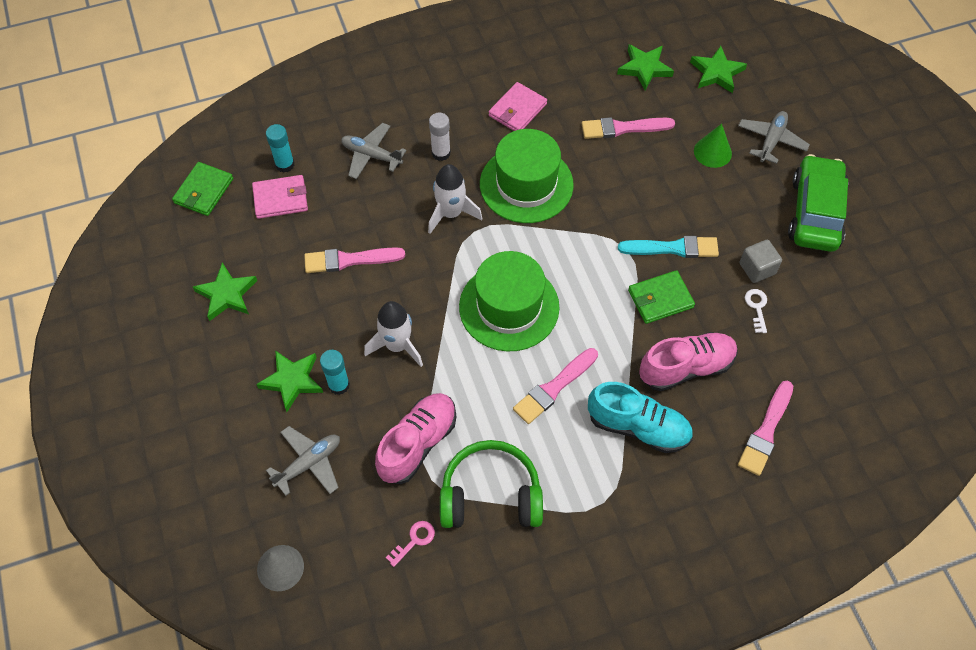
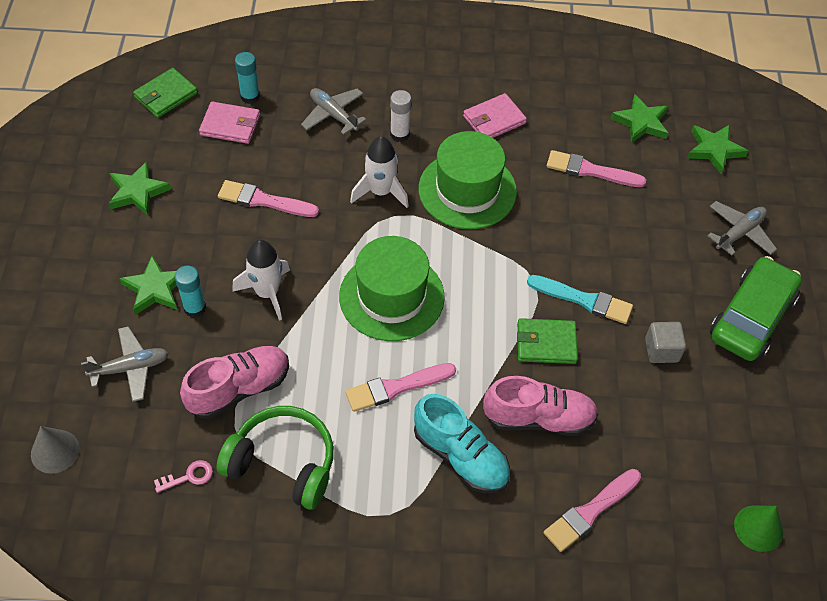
camera: 20 degrees right, 5 degrees down
(712, 152) = (671, 223): green cone -> green cone (758, 528)
(757, 307) = (642, 388): white key -> none

